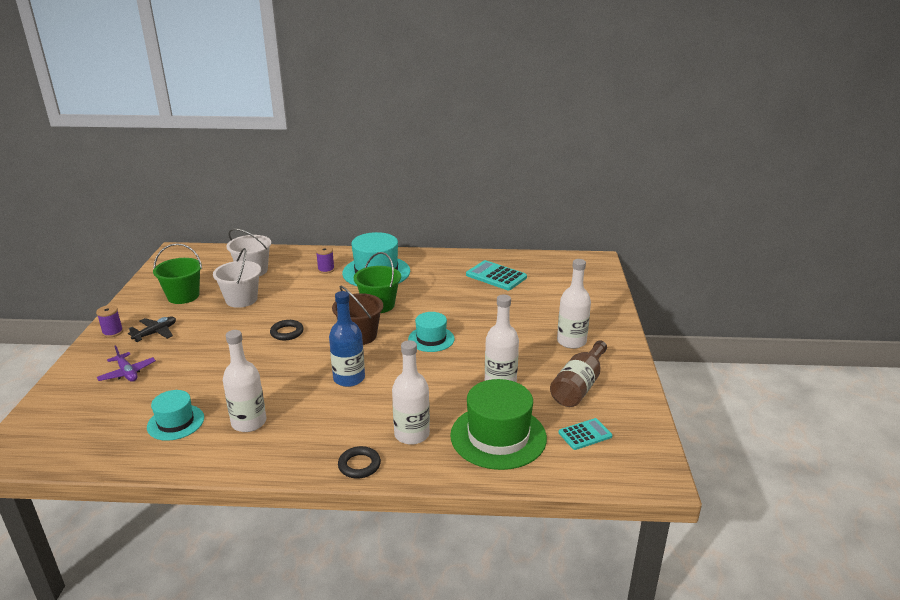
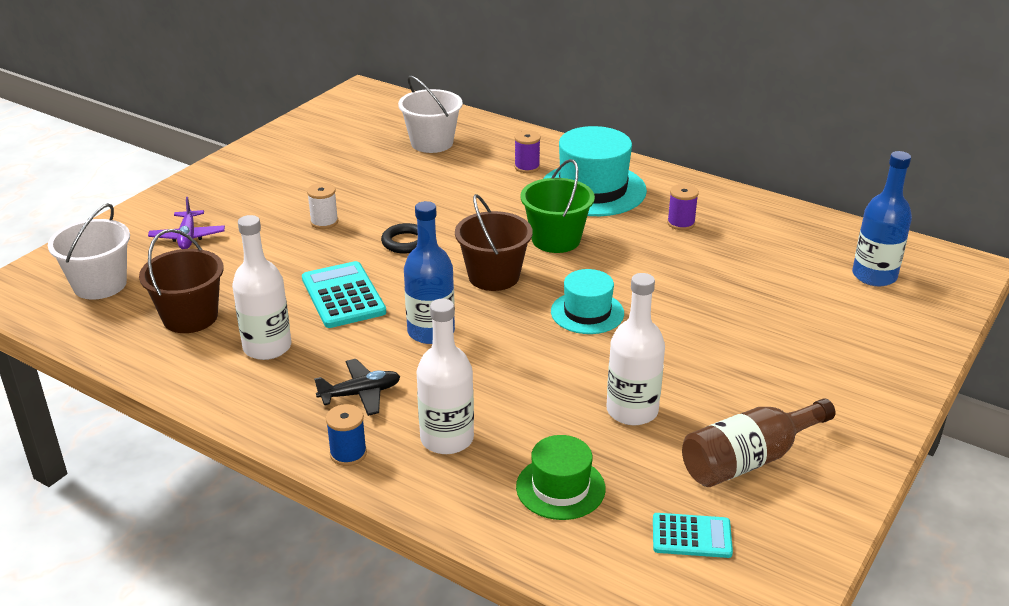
camera: 30 degrees right, 5 degrees up
(112, 332) = (211, 180): purple spool -> purple spool (681, 223)
(156, 333) = (255, 195): black plane -> black plane (360, 394)
(175, 422) = (190, 317): turquoise hat -> brown bucket
(183, 296) = (323, 155): green bucket -> none
(221, 336) = (324, 222): none -> white spool
(241, 299) = (386, 179): white bucket -> white bucket (100, 284)
(359, 465) = (348, 453): black ring -> blue spool
(496, 276) = (768, 246): turquoise calculator -> turquoise calculator (343, 296)
(498, 436) = (560, 488): green hat -> green hat, size x0.58
(559, 276) = (874, 276): none -> blue bottle
(571, 341) = (799, 386): white bottle -> none

